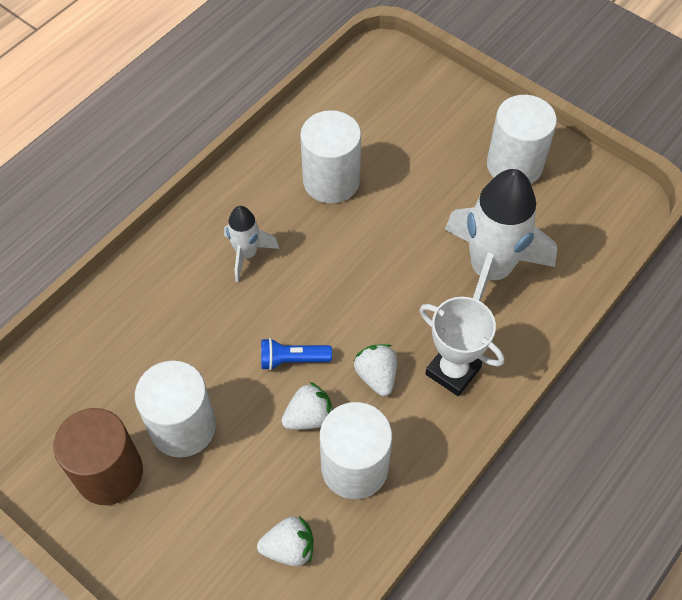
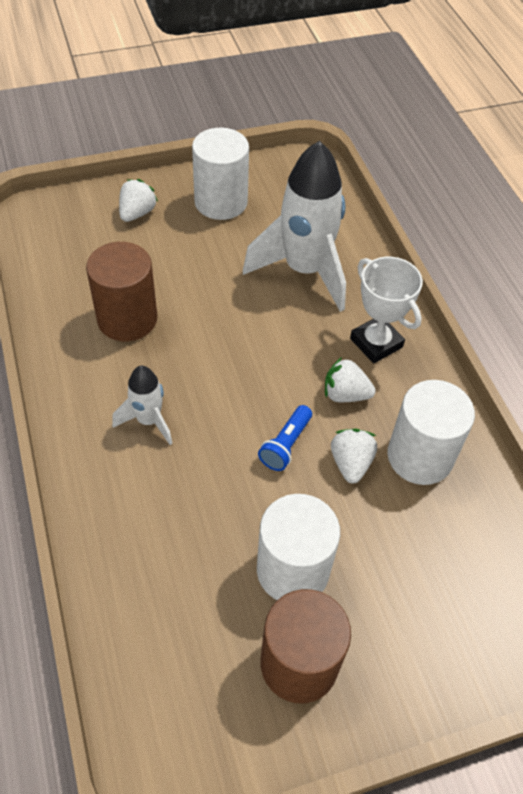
camera: 60 degrees left, 5 degrees down
(289, 548) = (467, 546): white strawberry -> white strawberry (137, 213)
(331, 181) = (127, 319): white cylinder -> brown cylinder
(453, 371) = (376, 343): white trophy -> white trophy turned 75 degrees clockwise

